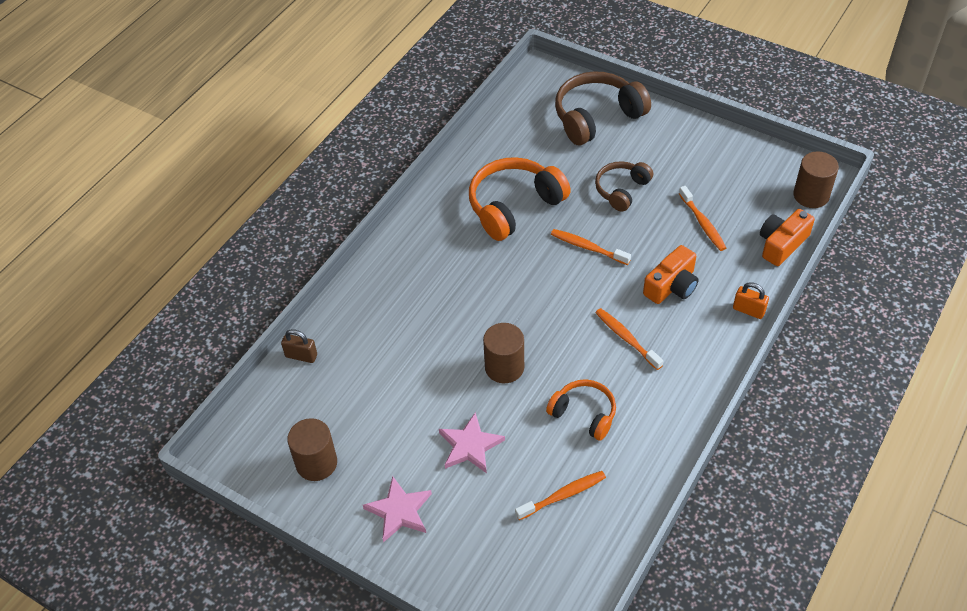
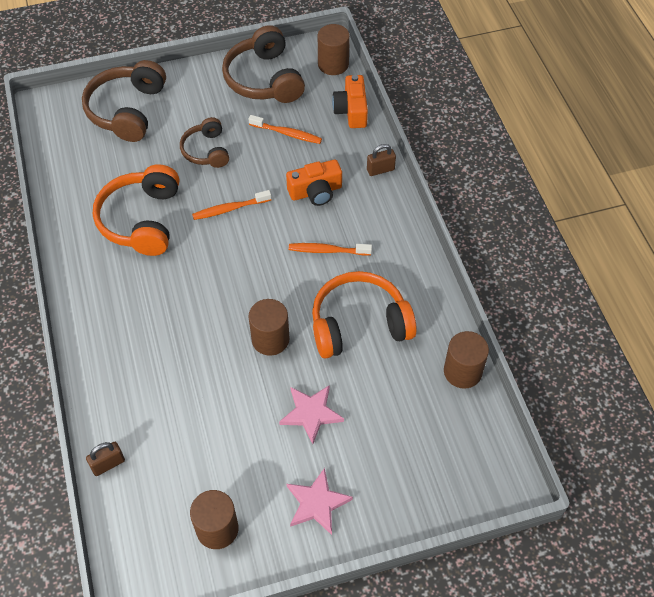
camera: 50 degrees left, 5 degrees up
(563, 495) = (408, 389): orange toothbrush -> none
(584, 414) = (359, 324): orange headphones -> orange headphones, size x1.67
(623, 522) = (462, 371): none -> brown cylinder
(672, 286) = (315, 191): orange camera -> orange camera turned 75 degrees clockwise
(735, 166) = (264, 79): none -> brown headphones
(748, 310) = (380, 170): orange padlock -> brown padlock

